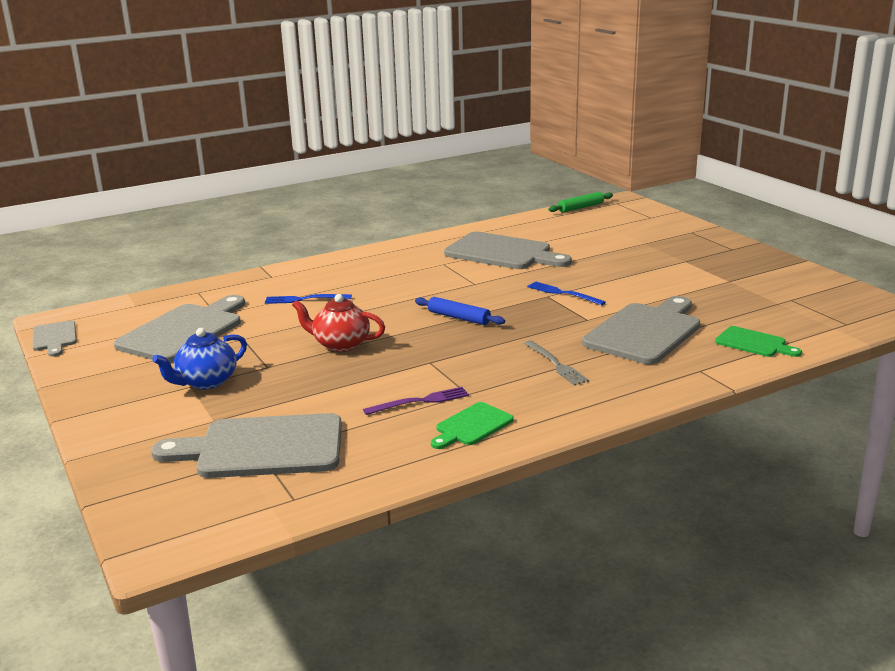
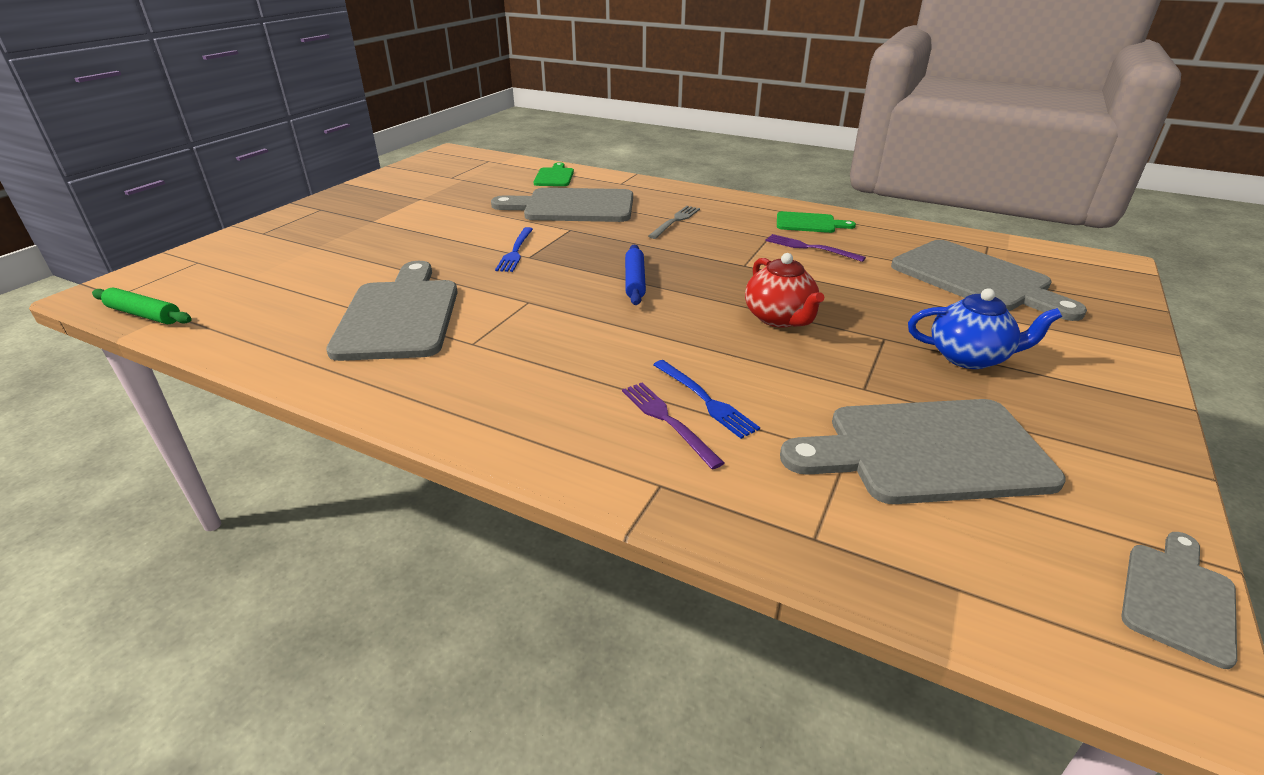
camera: 125 degrees left, 10 degrees up
(305, 288) = (668, 421): none -> purple fork

